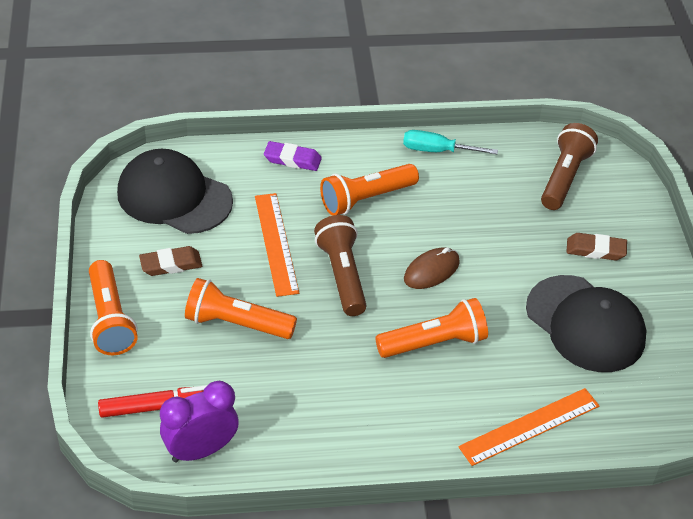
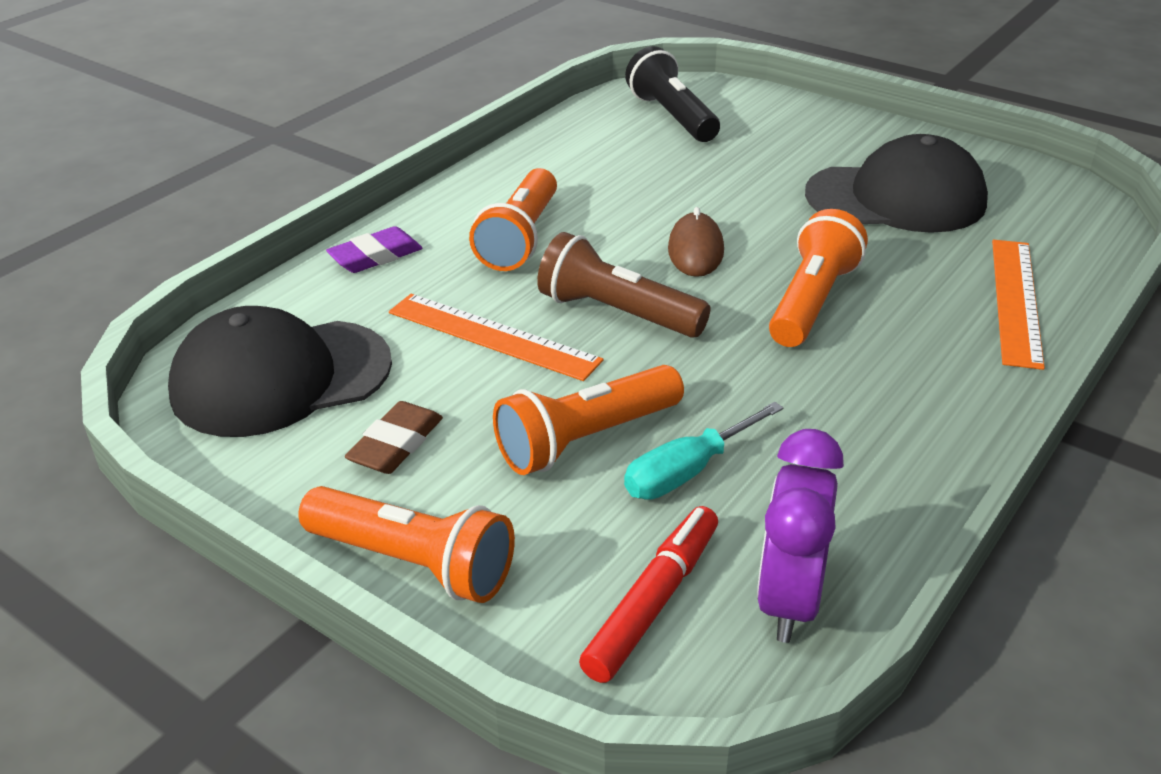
camera: 45 degrees left, 10 degrees down
(437, 151) = (521, 163): turquoise screwdriver -> turquoise screwdriver (688, 471)
(564, 177) = (671, 117): brown flashlight -> black flashlight
(595, 250) = (797, 146): brown eraser -> none

